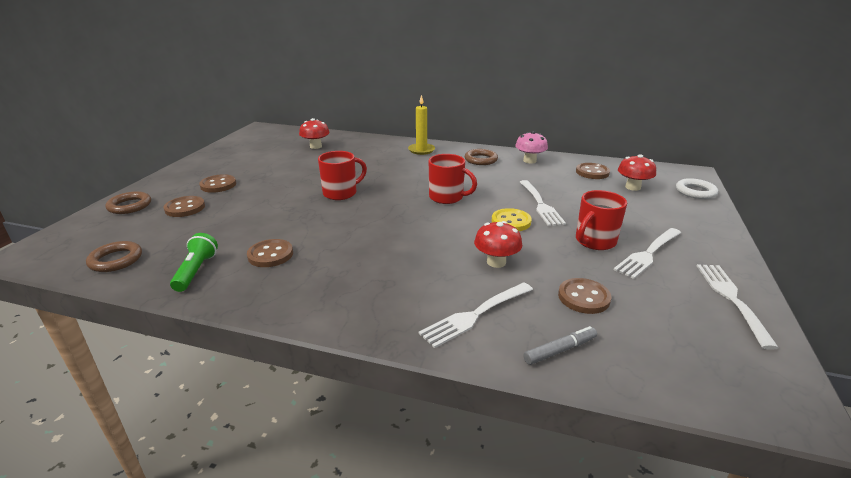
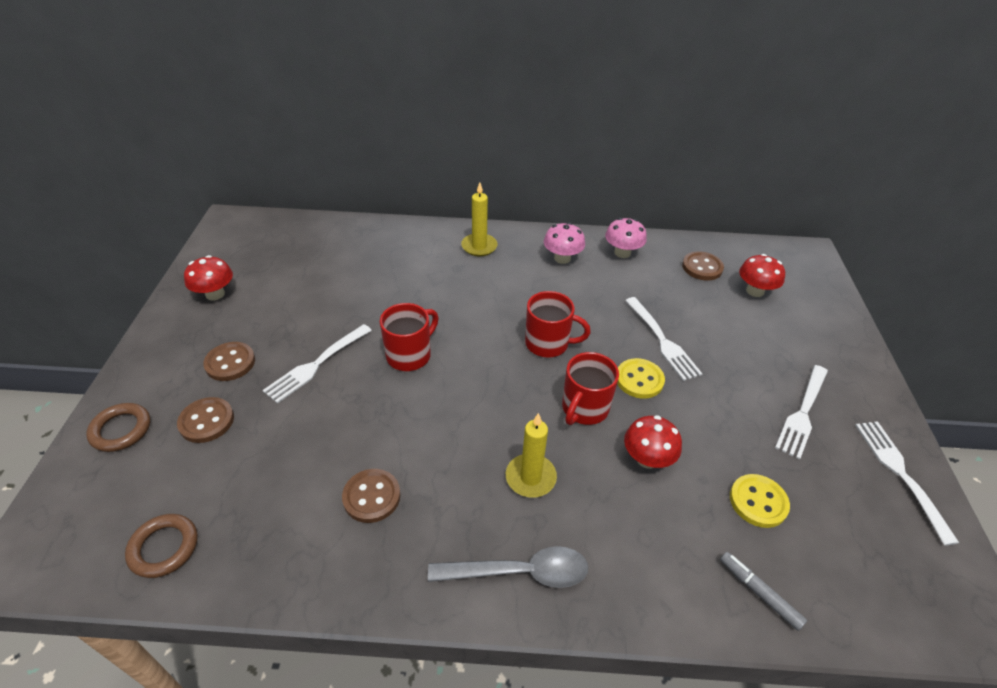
camera: 15 degrees left, 15 degrees up
(196, 271) = (288, 547): green flashlight -> none
(316, 146) = (331, 255): red mushroom -> red mushroom (215, 294)
(356, 307) = (519, 572): none -> grey spoon
(395, 260) = (530, 477): none -> yellow candle
(476, 314) = (655, 555): white fork -> white fork (317, 364)
(481, 160) = (562, 258): brown ring -> pink mushroom
(560, 350) = (759, 593): grey marker -> grey marker turned 90 degrees counterclockwise
(583, 297) = (758, 502): brown button -> yellow button
(594, 241) = (741, 401): red mug -> red mug (584, 409)
(695, 192) = (823, 290): white ring -> none

